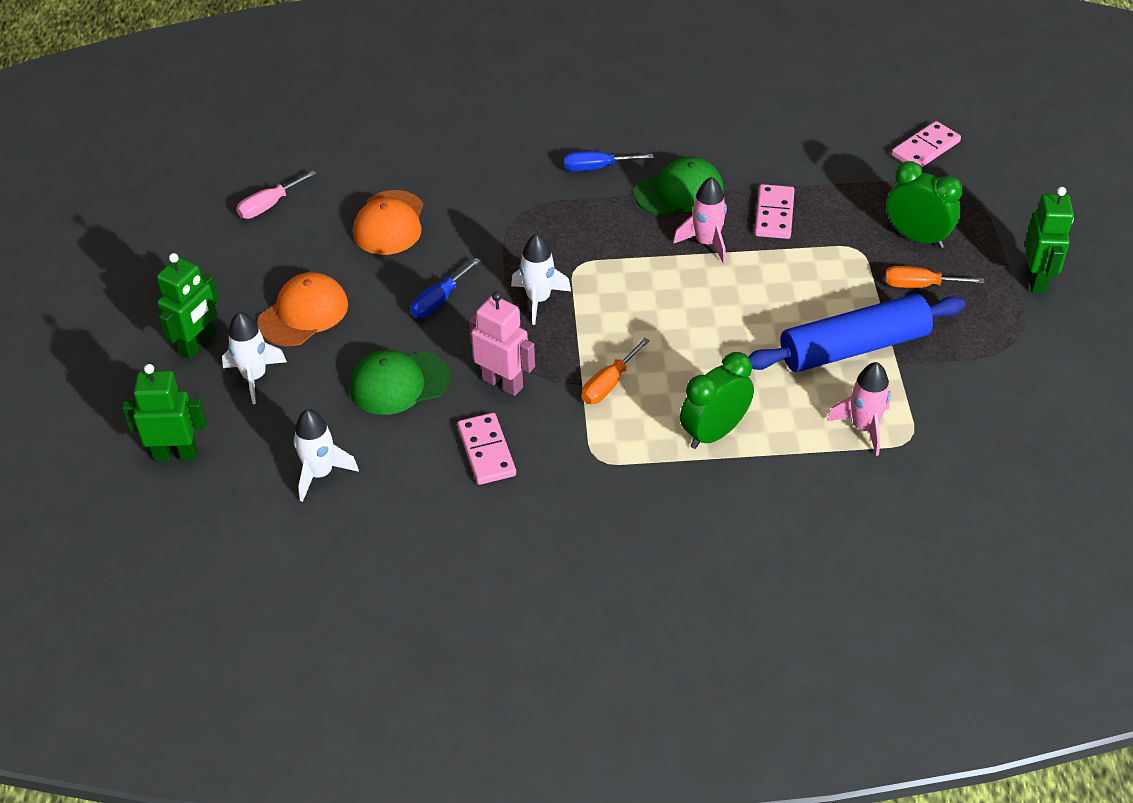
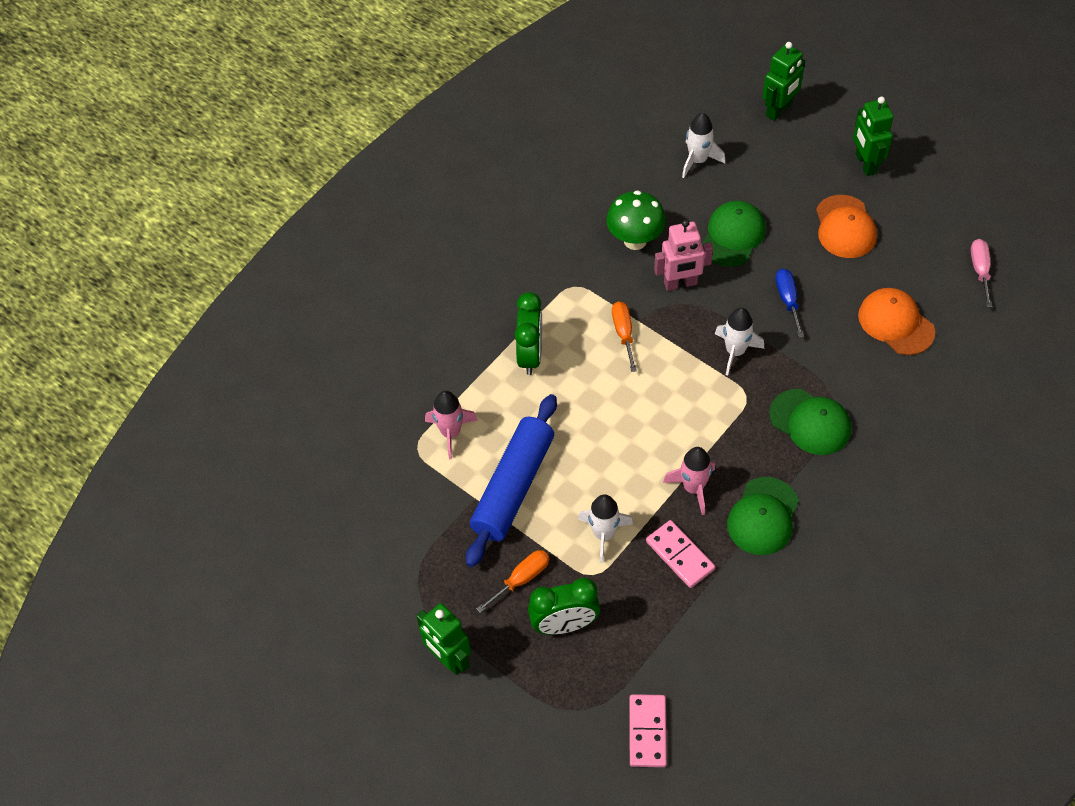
camera: 135 degrees right, 10 degrees up
(254, 377) = (809, 174): white rocket -> white rocket (603, 534)
(486, 451) = (635, 240): pink domino -> green mushroom
(557, 216) = (810, 422): none -> green cap
(596, 168) = (842, 486): blue screwdriver -> none

